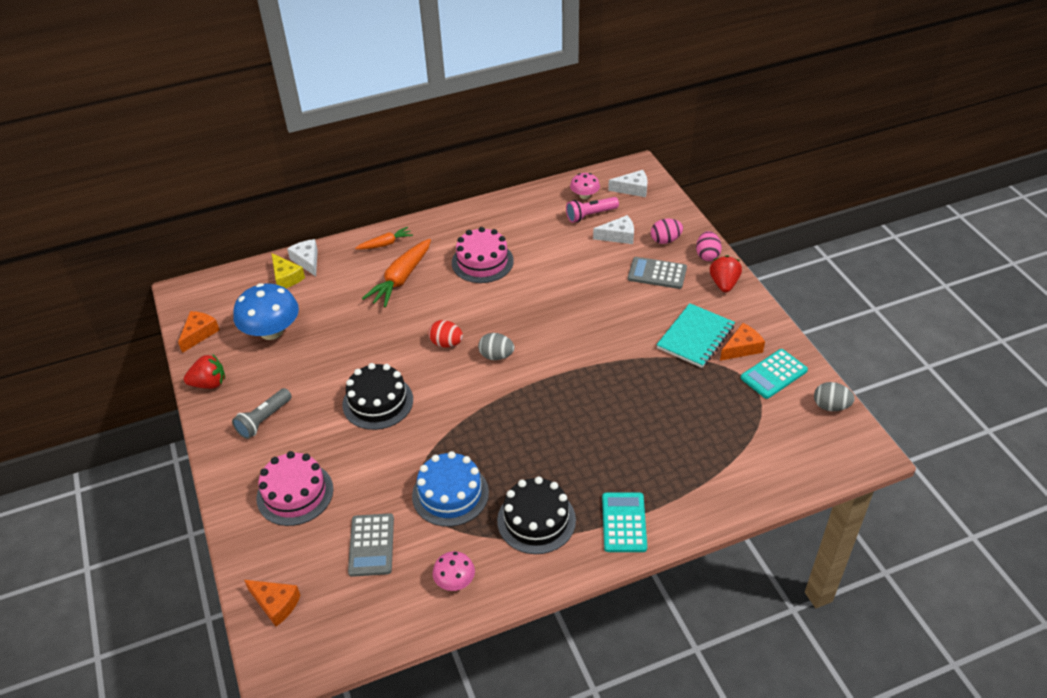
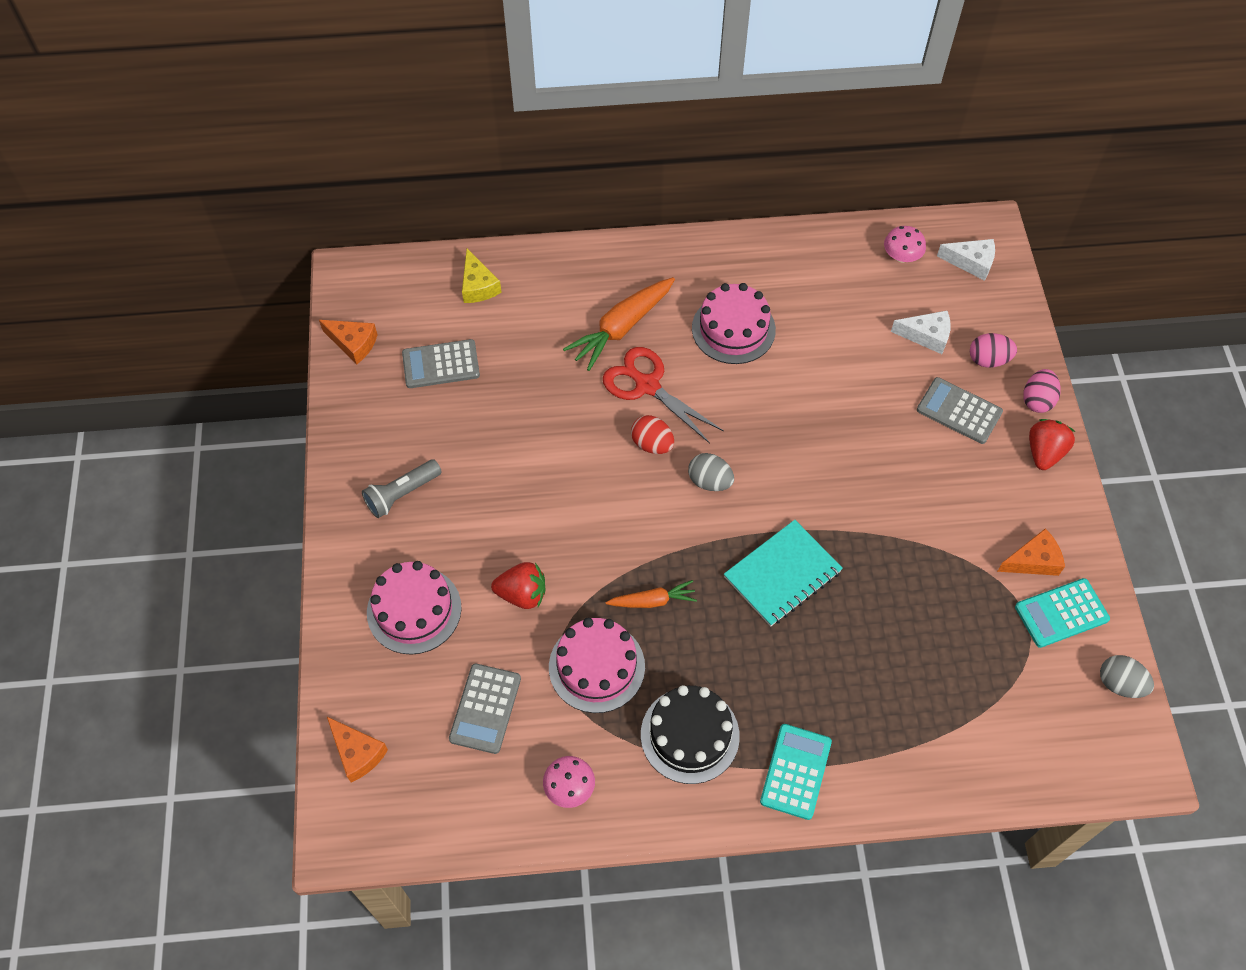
camera: 15 degrees right, 15 degrees up
(199, 334) = (353, 343): orange cheese -> orange cheese turned 75 degrees clockwise
(209, 383) = (349, 422): red strawberry -> red strawberry (522, 594)
(271, 331) = (441, 364): blue mushroom -> grey calculator
(307, 261) = (510, 266): white cheese -> none
(378, 402) = (544, 508): black cake -> none
(385, 244) = (616, 266): orange carrot -> orange carrot (652, 601)
(431, 309) = (647, 385): none -> red scissors
(450, 494) = (596, 666): blue cake -> pink cake
(590, 215) = (899, 291): pink flashlight -> none
(695, 337) = (977, 526): turquoise notebook -> turquoise notebook (782, 575)

